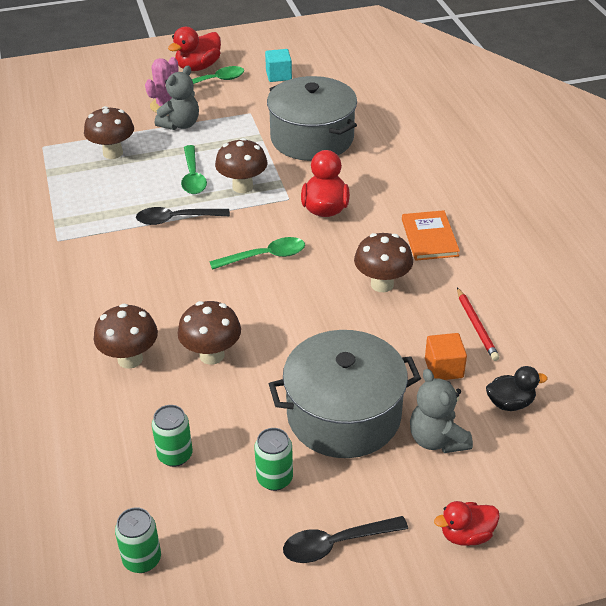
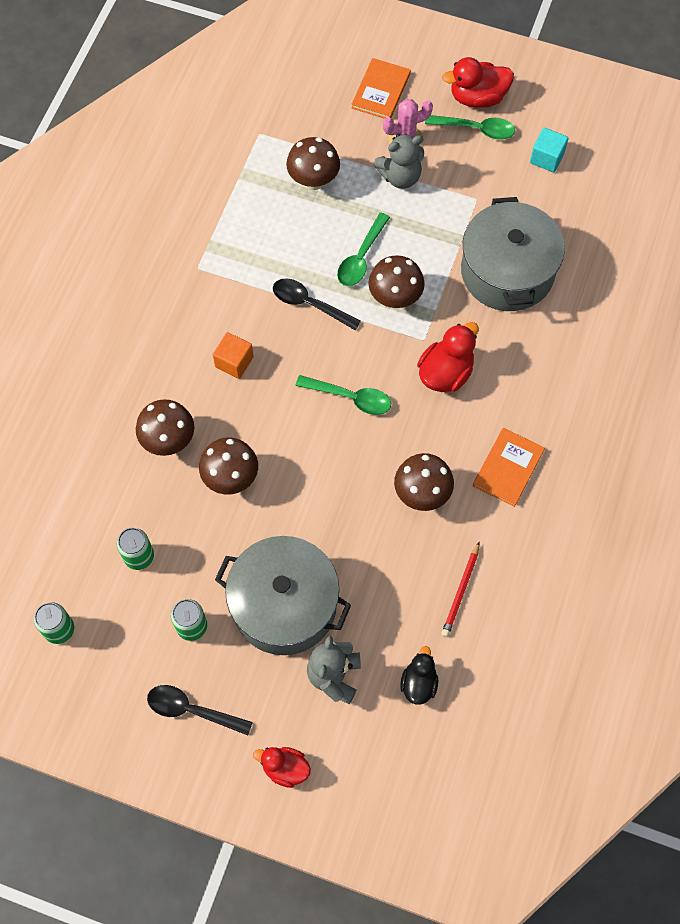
camera: 35 degrees right, 25 degrees up
(121, 90) = (381, 91): none -> orange book
(444, 368) = (397, 614): orange cube -> orange cube (234, 362)
(510, 403) = (418, 683): black duck -> black duck turned 105 degrees counterclockwise

